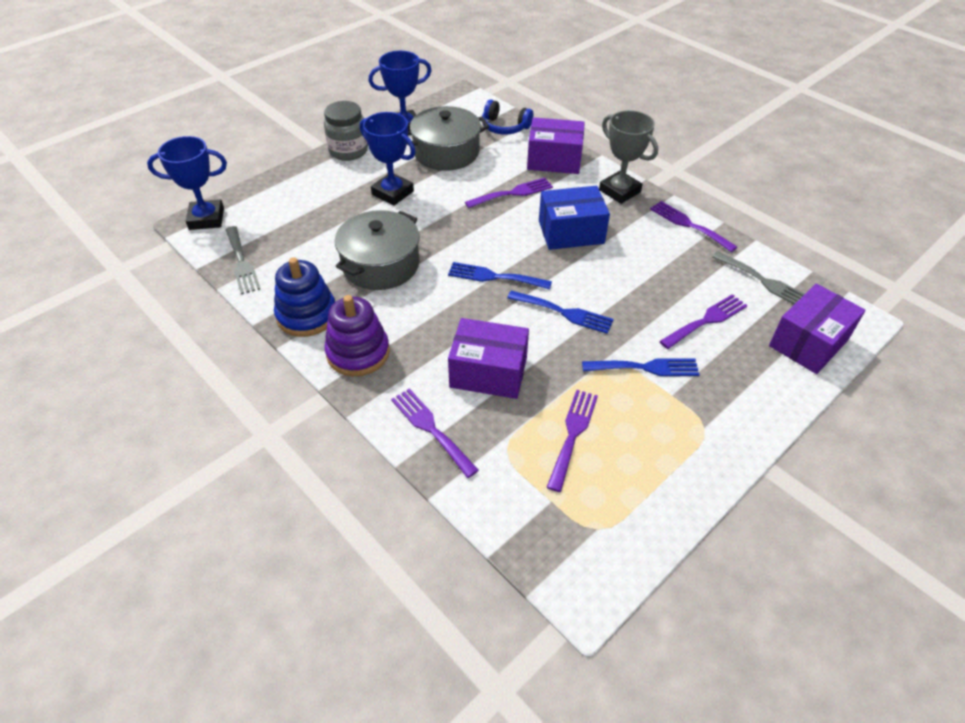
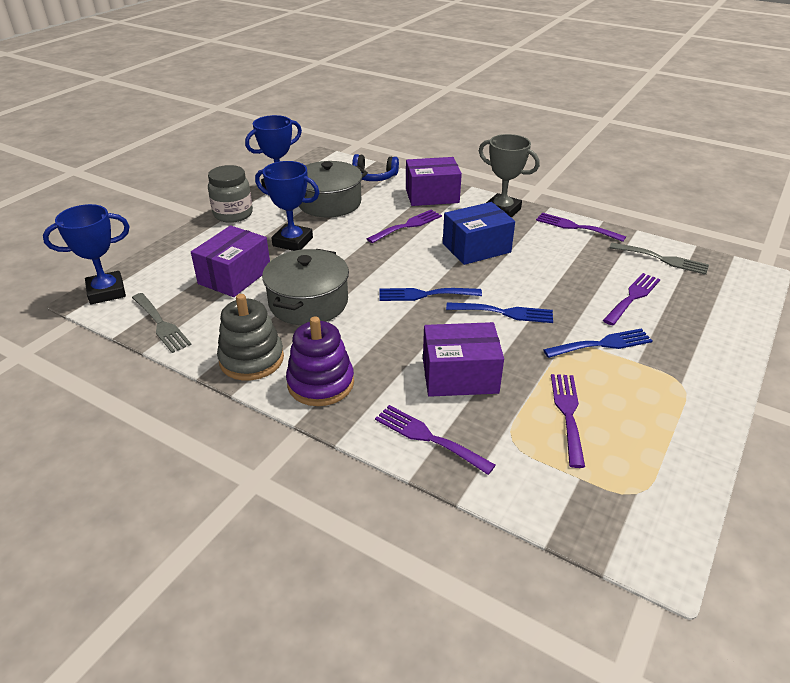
camera: 15 degrees left, 10 degrees down
(307, 315) = (251, 359): blue stacking toy -> grey stacking toy
(808, 342) = (726, 299): purple box -> purple box (234, 276)

